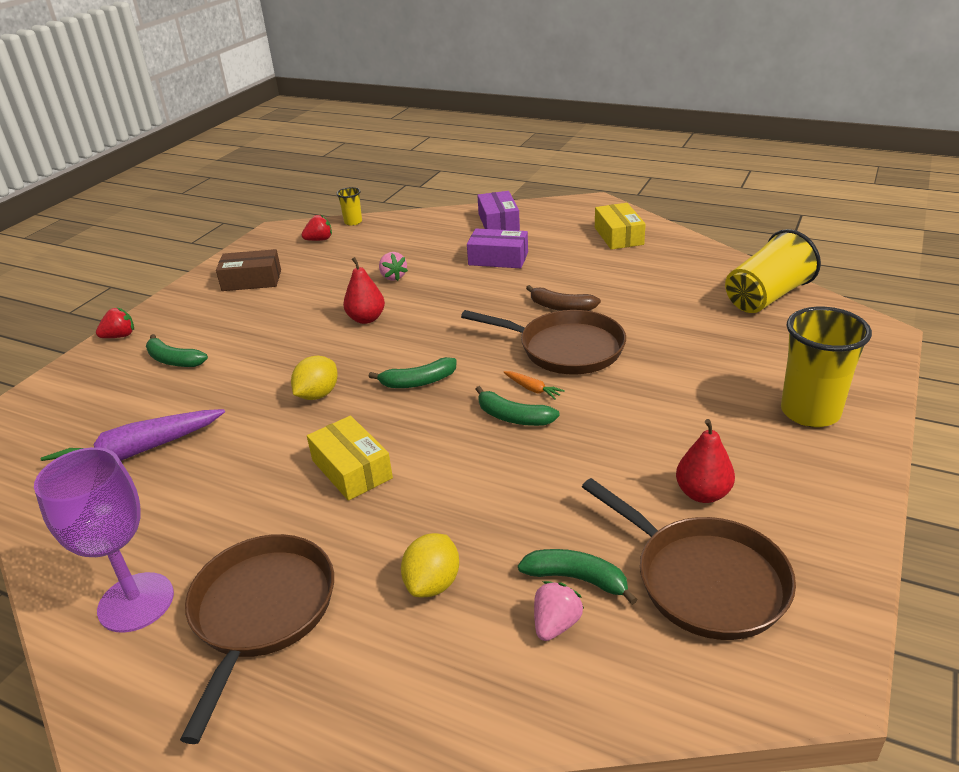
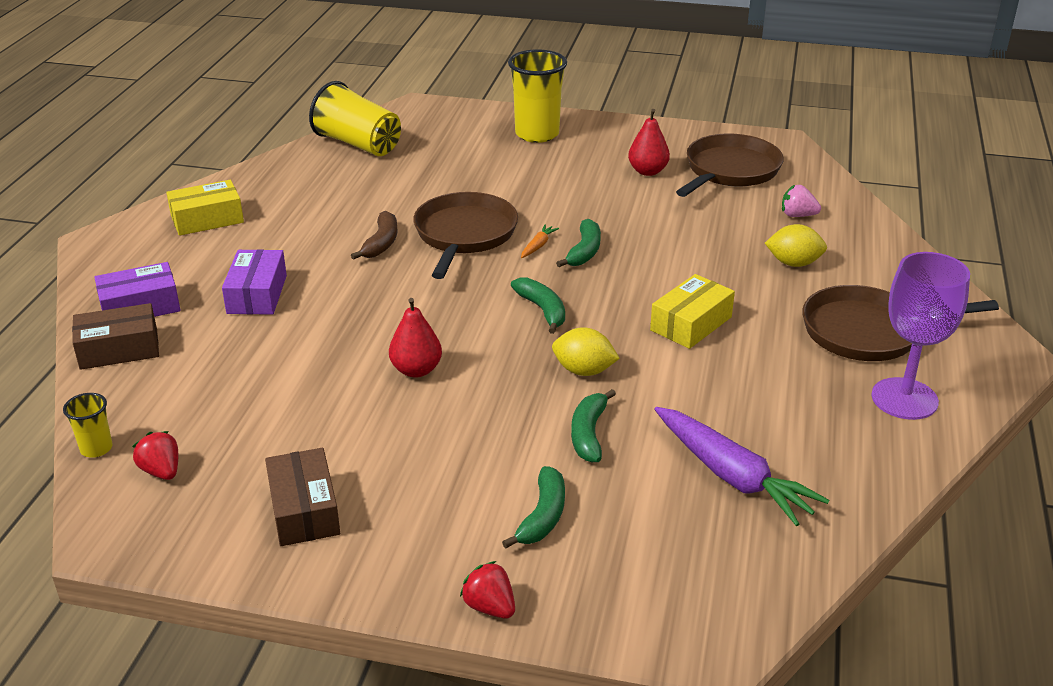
camera: 105 degrees left, 0 degrees up
(393, 277) = (302, 369): pink strawberry -> none
(450, 220) = (119, 349): none -> brown box
(576, 579) = (755, 211): green banana -> green banana (589, 434)

